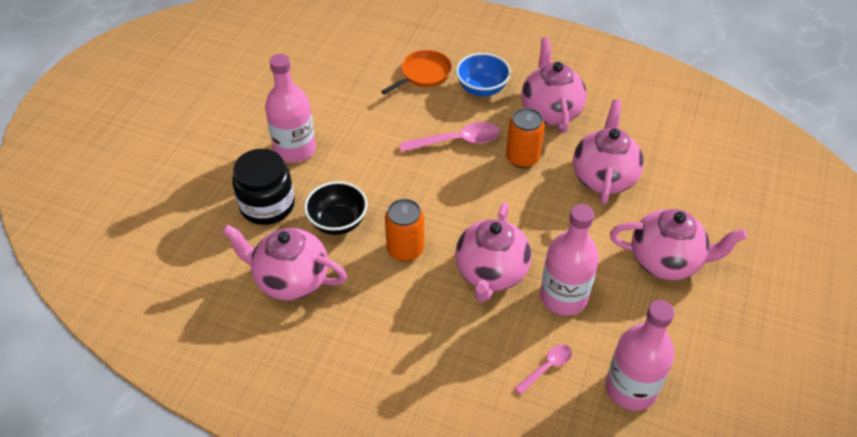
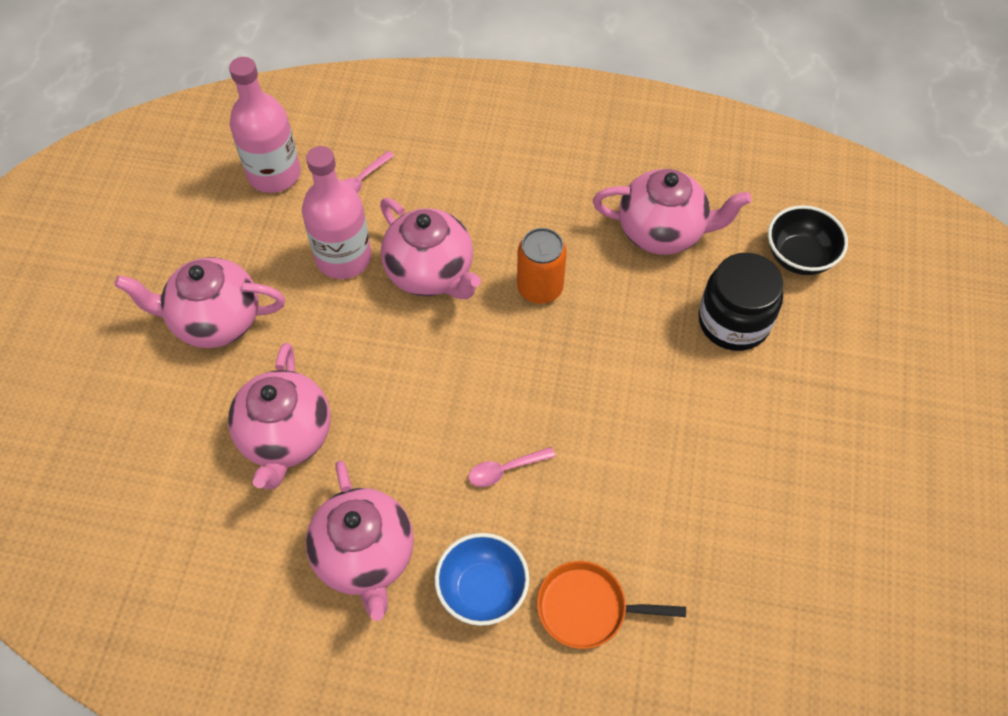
camera: 170 degrees right, 10 degrees up
(295, 149) = (736, 416): pink bottle -> none
(338, 222) = (634, 312): black bowl -> black bowl (799, 257)
(423, 74) = (587, 608): orange pan -> orange pan turned 60 degrees clockwise
(457, 141) = (505, 470): pink spoon -> pink spoon, size x0.59
(491, 273) = (431, 273): pink teapot -> pink teapot turned 135 degrees clockwise
(522, 158) = (404, 453): orange can -> none

